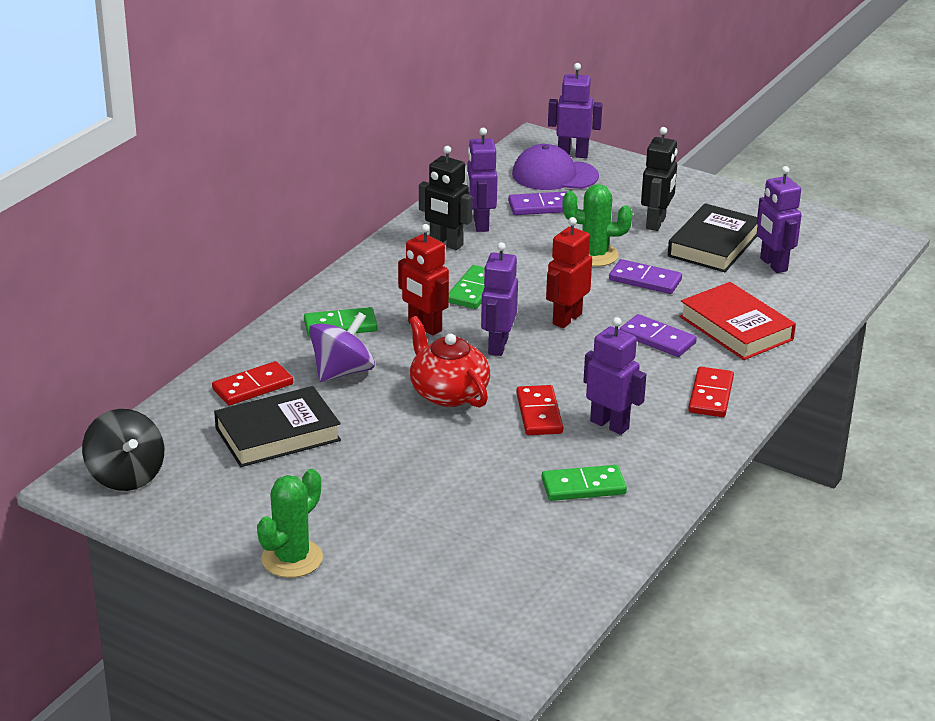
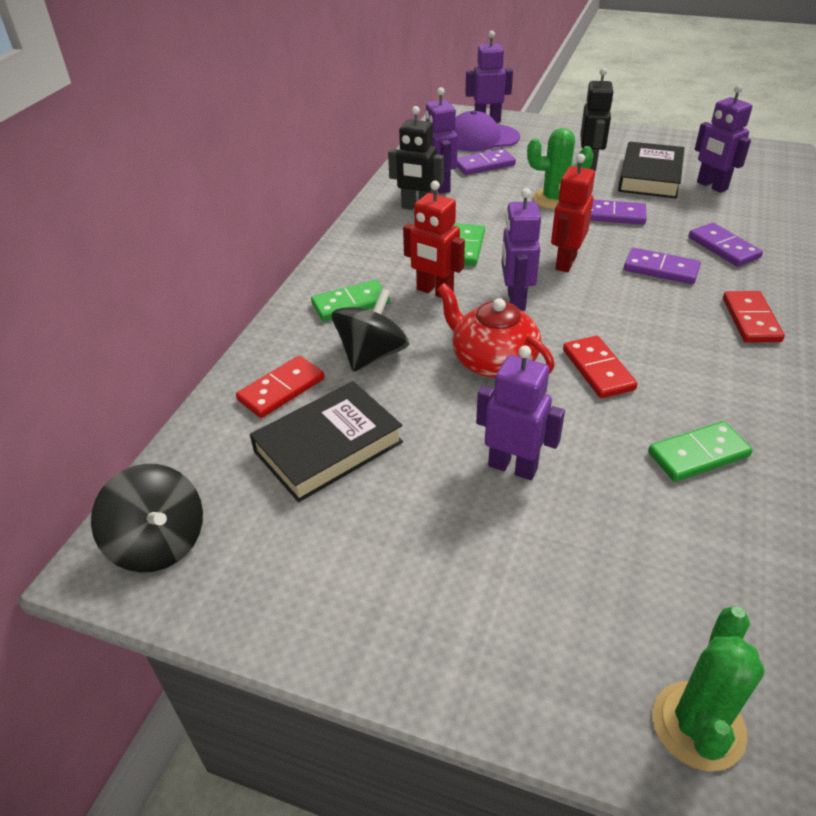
camera: 10 degrees left, 10 degrees up
(292, 559) = (409, 640): green cactus -> green cactus (698, 725)
(342, 372) = (372, 355): purple spinning top -> black spinning top
(609, 424) = (676, 370): purple robot -> purple robot (513, 467)
(736, 328) = (723, 247): red book -> purple domino

